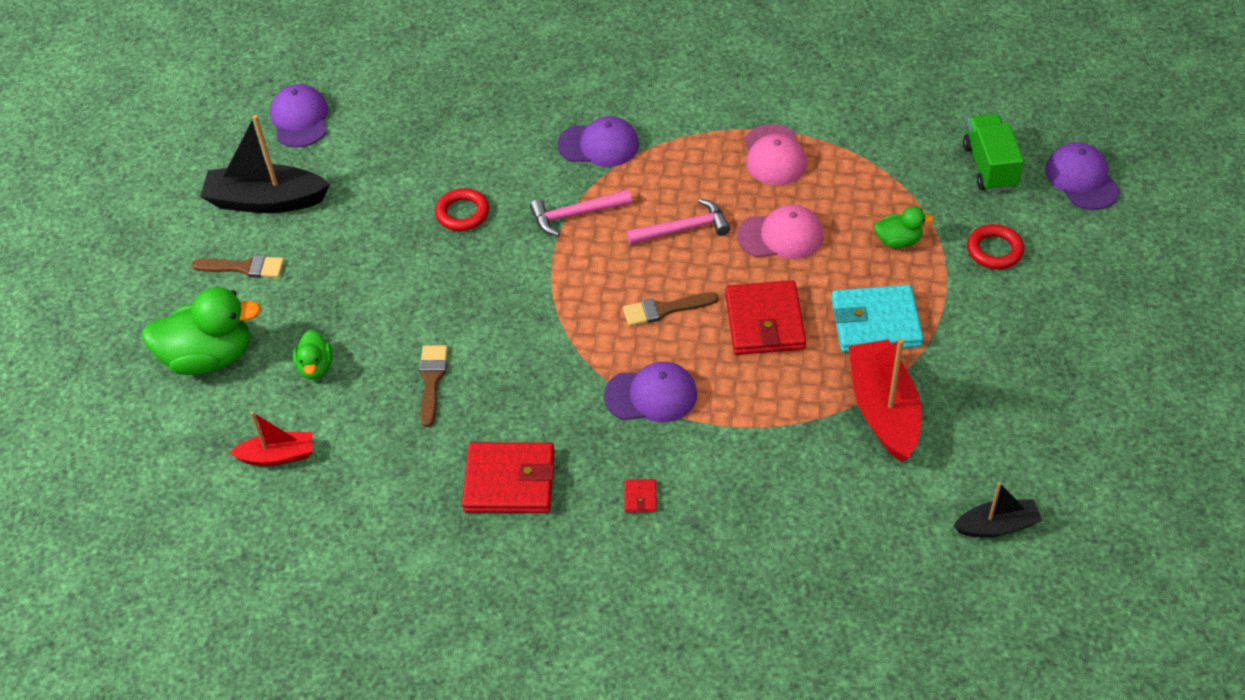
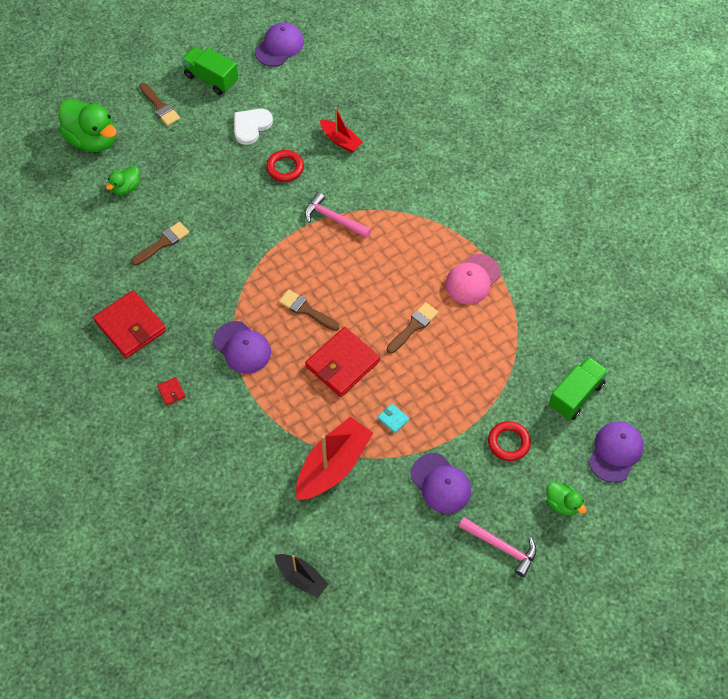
camera: 45 degrees right, 10 degrees up
(266, 201) = (211, 79): black boat -> green truck
(277, 456) = (60, 216): red boat -> red boat (341, 140)
(373, 207) = (251, 126): none -> white heart
(599, 145) = (395, 190): purple cap -> purple cap (441, 483)
(640, 497) = (171, 392): red wallet -> red wallet turned 75 degrees counterclockwise
(683, 229) = (373, 276): pink hammer -> pink hammer (501, 547)
(780, 236) = (413, 326): pink cap -> brown brush
(875, 323) = (393, 419): turquoise wallet -> turquoise wallet, size x0.41
(898, 241) = (467, 388): green duck -> green duck (562, 504)

